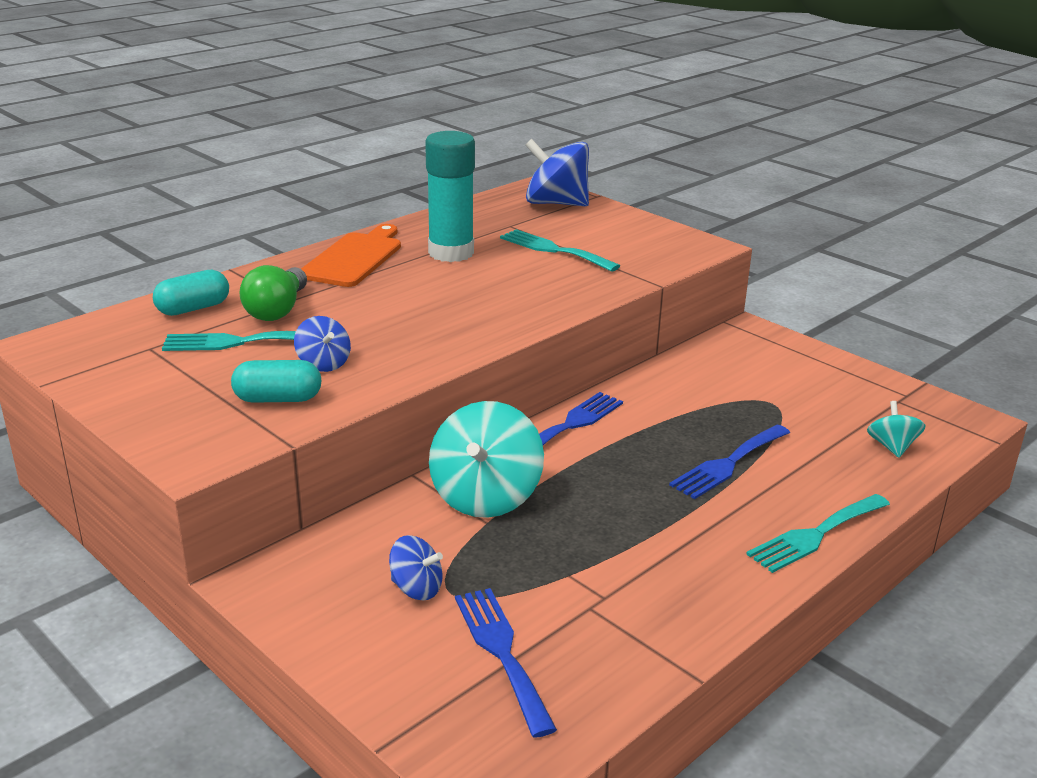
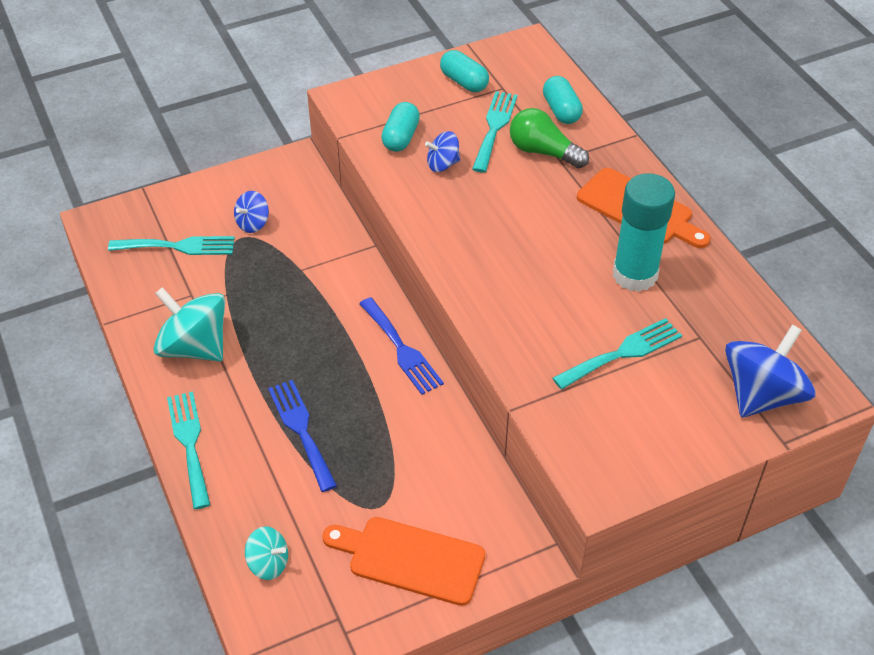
camera: 110 degrees right, 20 degrees up
(140, 374) = (464, 82): none -> turquoise capsule
(485, 496) = (330, 275): turquoise spinning top -> turquoise spinning top (195, 347)
(501, 652) = (178, 246): blue fork -> turquoise fork
(807, 378) = (410, 559): none -> orange cutting board

